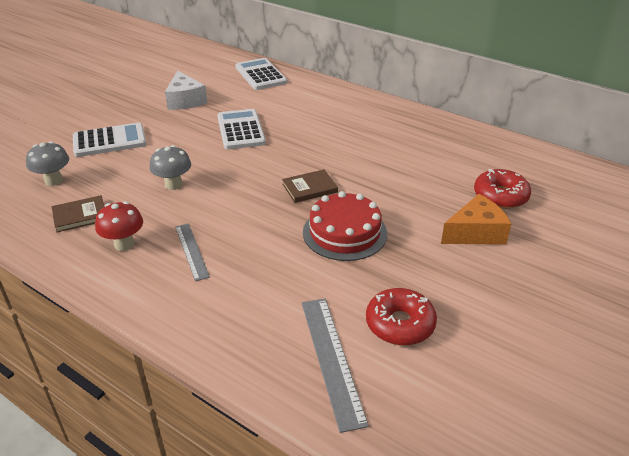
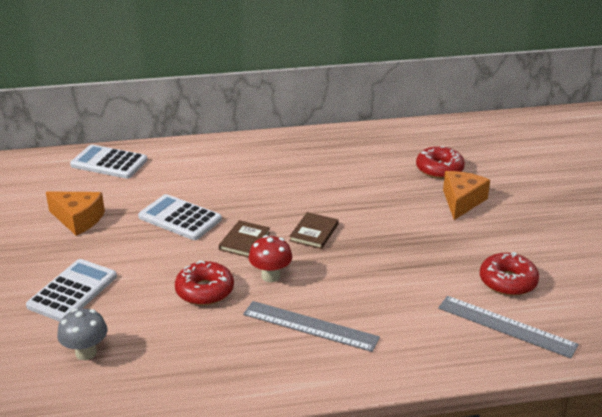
camera: 45 degrees left, 5 degrees down
(80, 216) = (171, 361): brown book -> brown book (244, 241)
(124, 244) = (250, 355): red mushroom -> red mushroom (270, 276)
(173, 184) = (205, 291): grey mushroom -> red donut
(185, 100) = (78, 219): white cheese -> orange cheese
(191, 251) = (310, 326): grey ruler -> grey ruler, size x1.55
(344, 232) = (388, 248): red cake -> none

